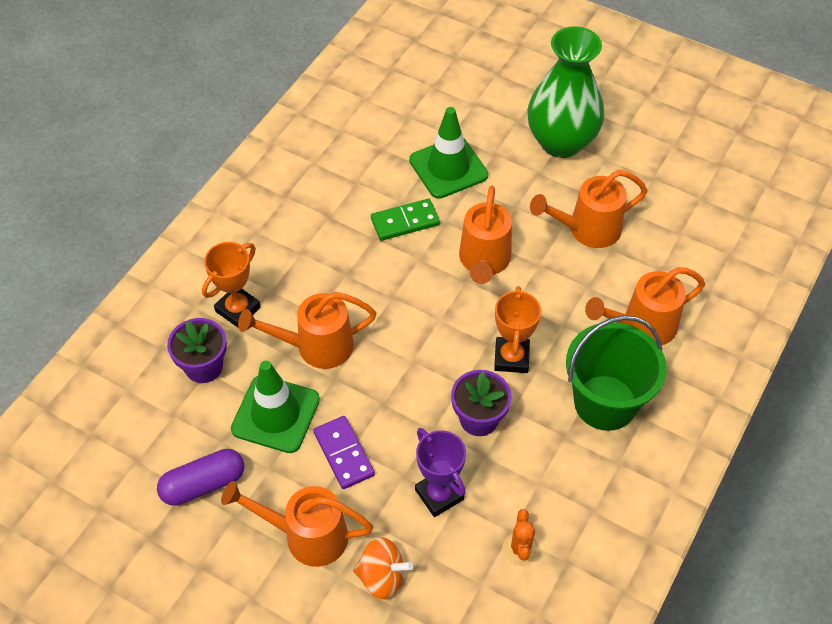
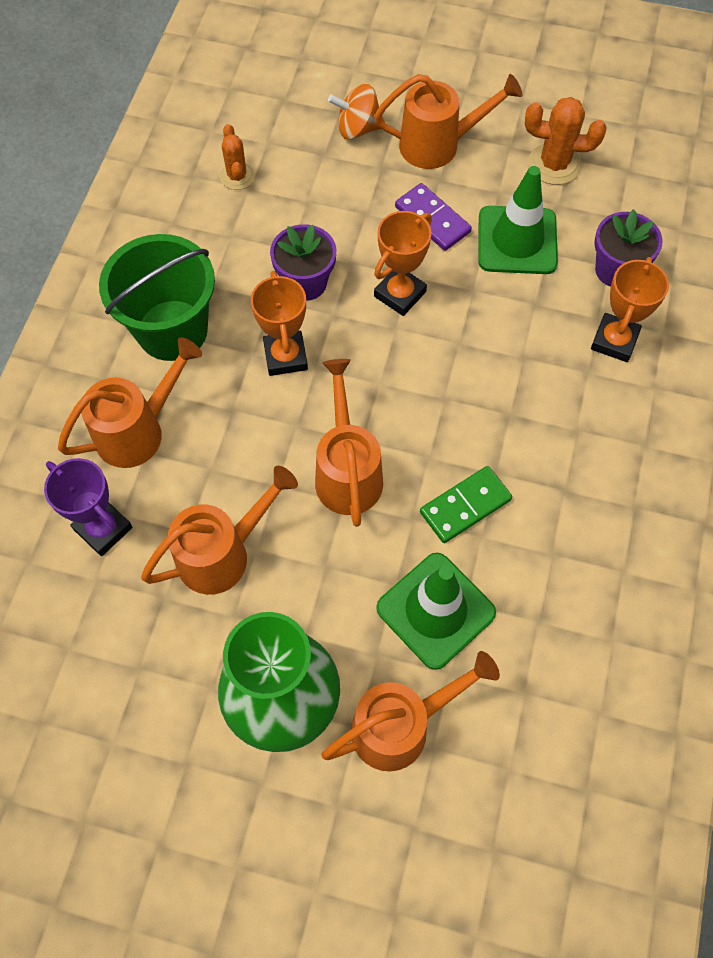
camera: 165 degrees right, 10 degrees up
(203, 484) = (554, 164): purple capsule -> orange cactus
(316, 346) = (507, 319): orange watering can -> orange watering can (400, 726)
(398, 389) = (400, 294): none -> orange trophy
(439, 494) = (326, 204): purple trophy -> purple trophy (103, 528)

